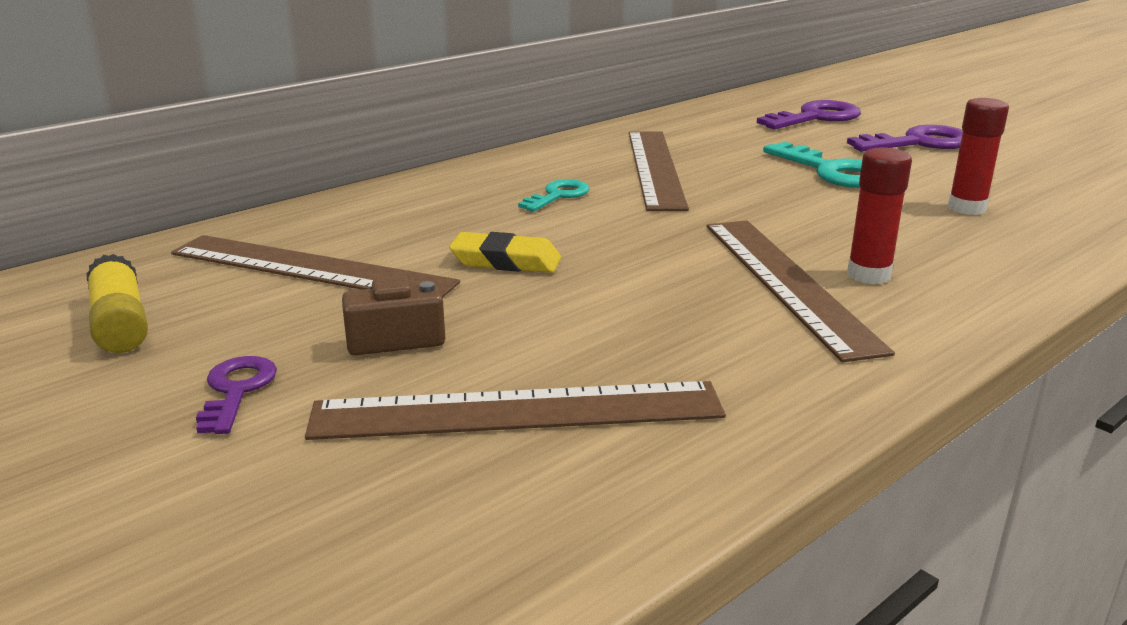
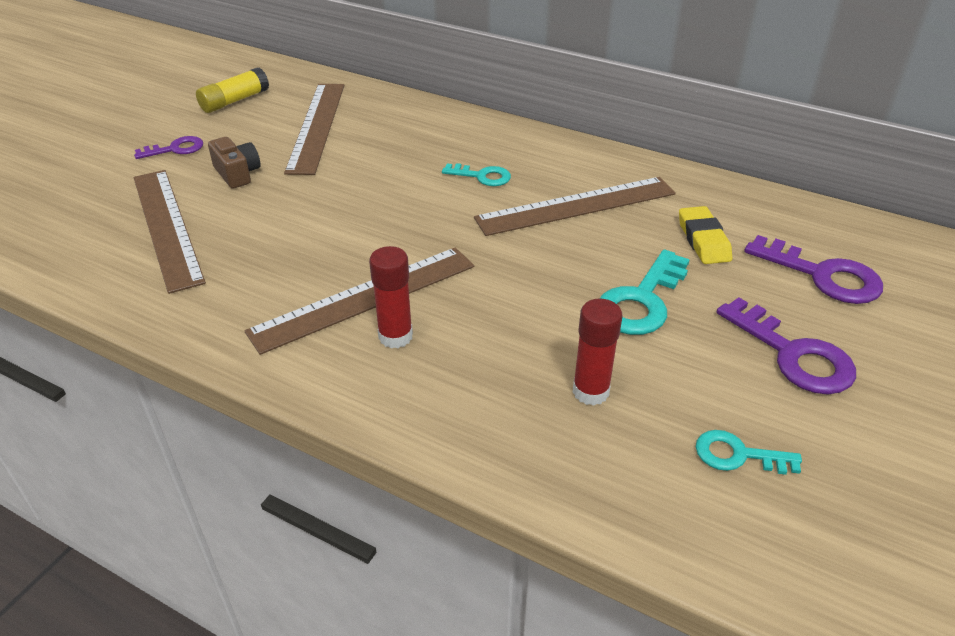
camera: 70 degrees right, 15 degrees up
(506, 261) = (353, 182): yellow eraser -> yellow eraser (703, 240)
(1044, 178) = (738, 455): none -> turquoise key

